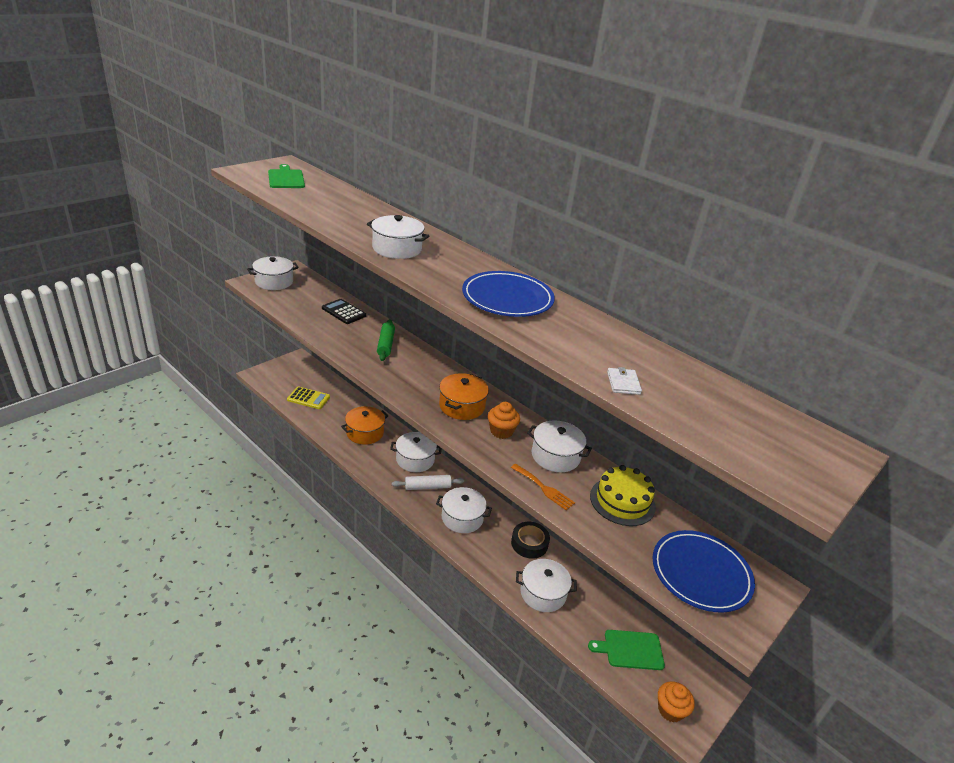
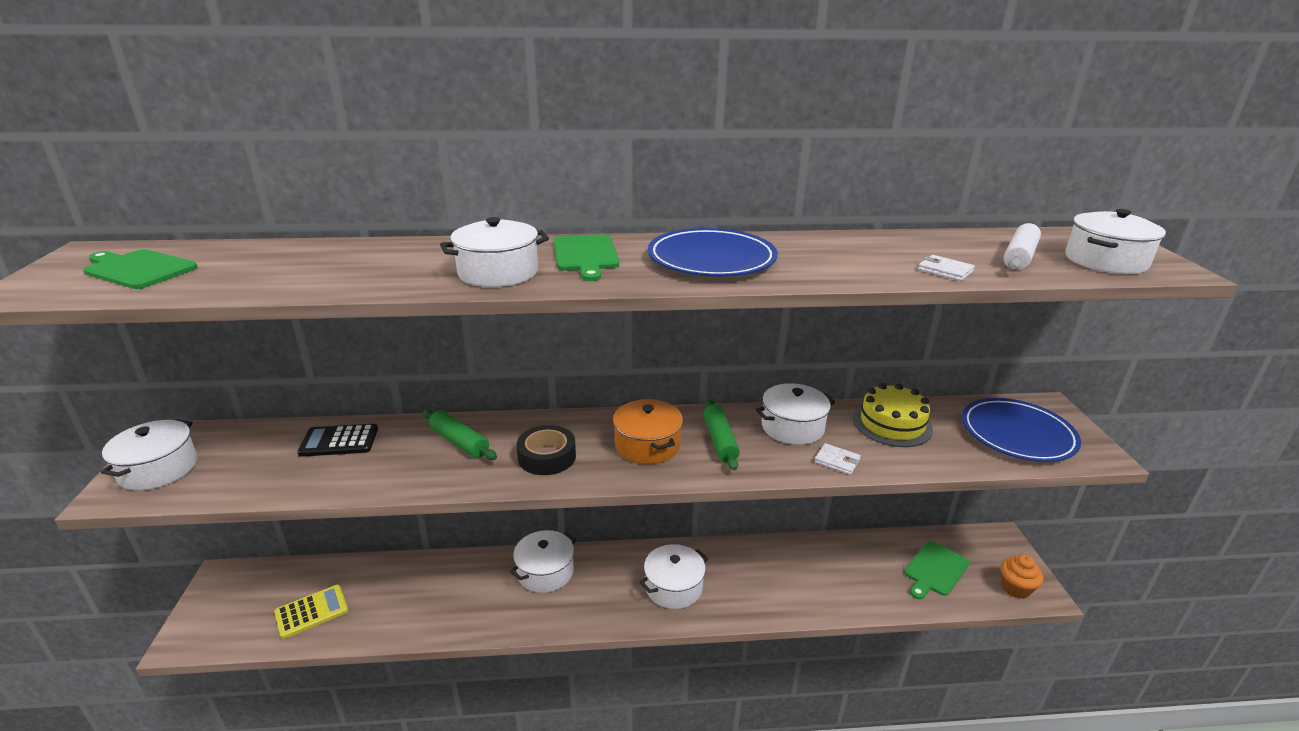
camera: 45 degrees left, 5 degrees down
(365, 433) = (447, 591): orange pot -> none
(427, 487) = (599, 588): white rolling pin -> white rolling pin (1019, 257)
(453, 262) = (585, 255): none -> green cutting board
(501, 431) = (719, 440): orange cupcake -> green rolling pin
(529, 543) = (755, 556): black tape -> black tape (547, 457)
(543, 593) = (827, 588): white pot -> white pot (1105, 261)
(544, 488) = (837, 461): orange fork -> white wallet

